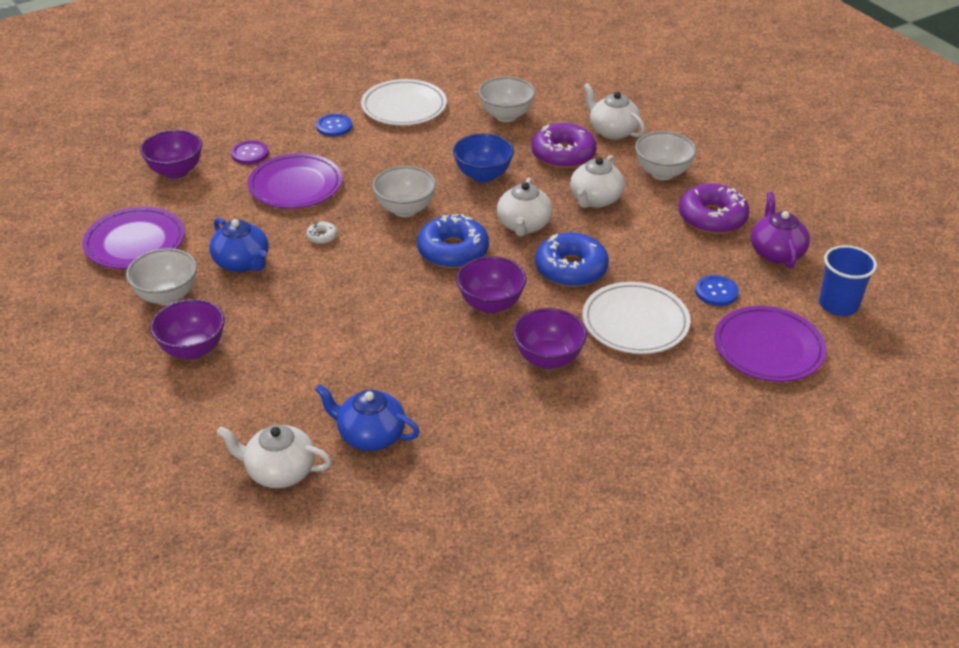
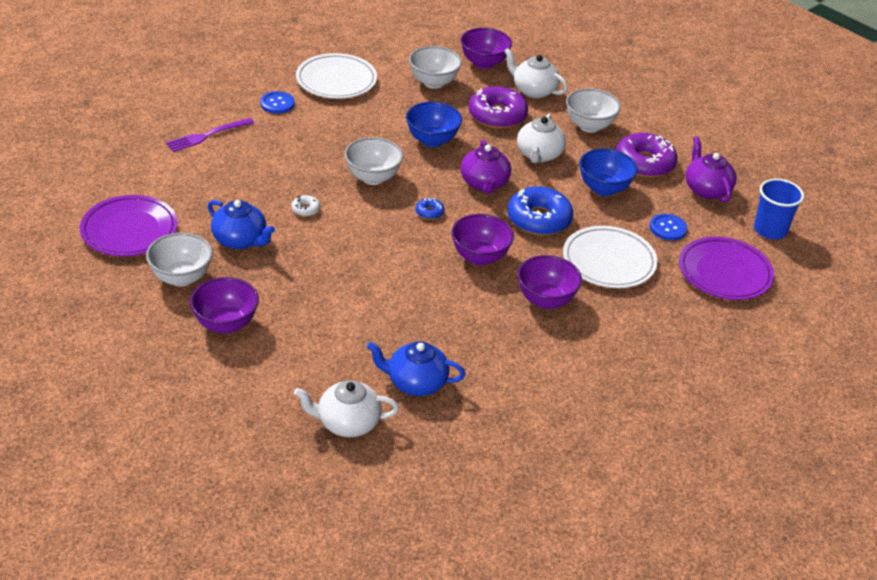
camera: 15 degrees left, 0 degrees up
(176, 171) = (141, 158): purple bowl -> purple bowl (484, 63)
(250, 154) = (206, 136): purple button -> purple fork
(295, 186) = (262, 163): purple plate -> none
(453, 251) = (429, 212): blue donut -> blue donut, size x0.44
(523, 225) = (484, 183): white teapot -> purple teapot
(656, 242) = (604, 189): none -> blue bowl

